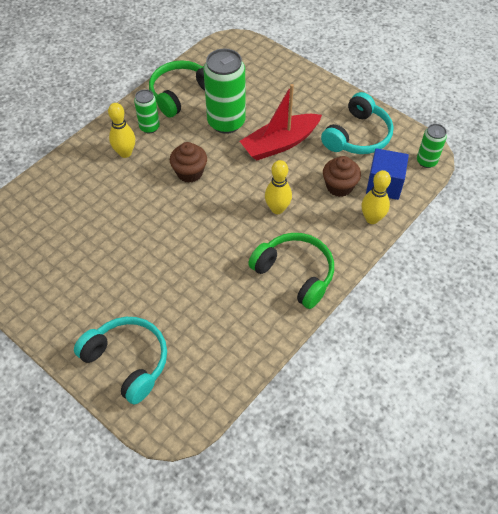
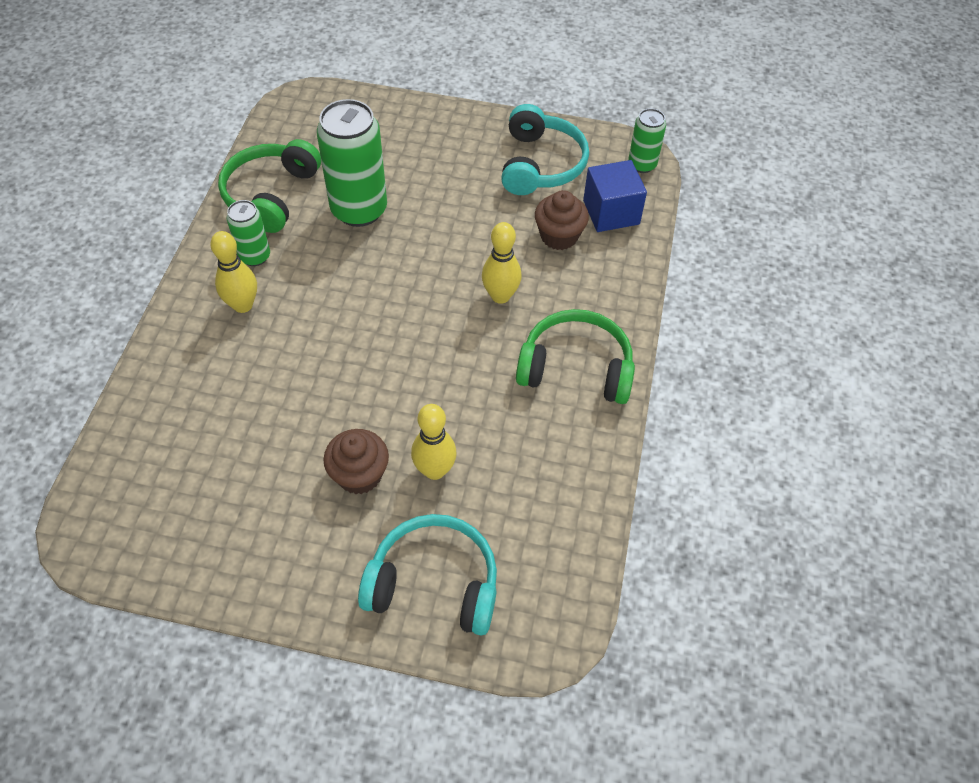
camera: 30 degrees left, 0 degrees up
(190, 172) = (353, 295): brown cupcake -> brown cupcake (359, 475)
(280, 144) = (449, 211): red boat -> none
(372, 219) = (624, 260): yellow bowling pin -> yellow bowling pin (435, 470)

